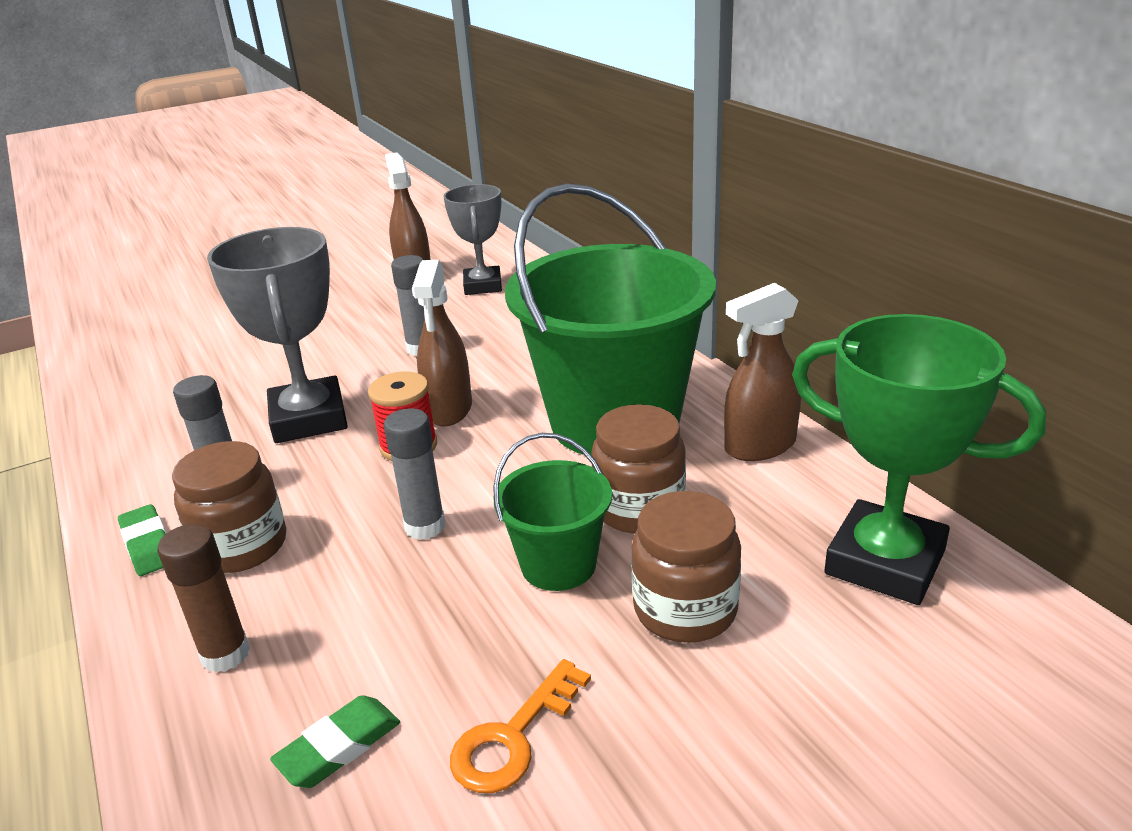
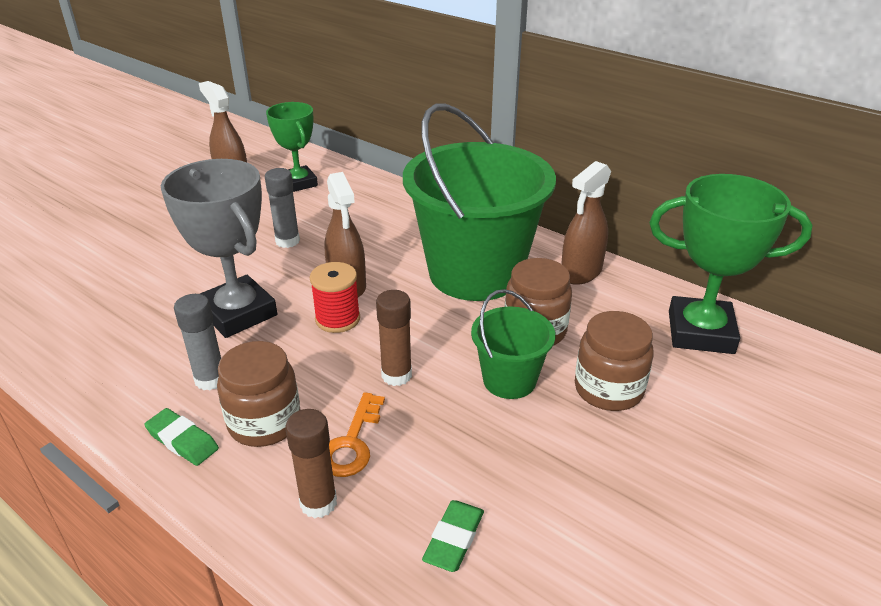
camera: 25 degrees left, 5 degrees up
(425, 526) = (396, 375): grey glue stick -> brown glue stick
(483, 286) = (299, 183): grey trophy -> green trophy
(513, 737) = (562, 498): orange key -> orange key (352, 443)

